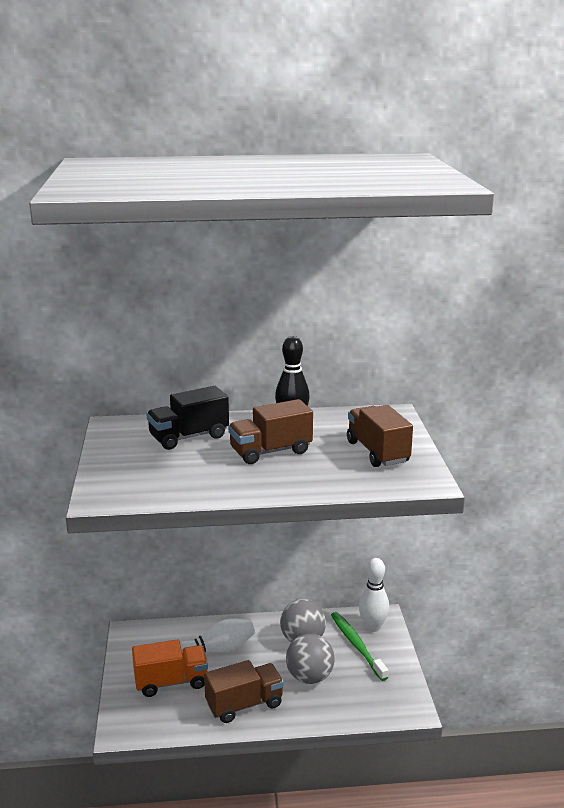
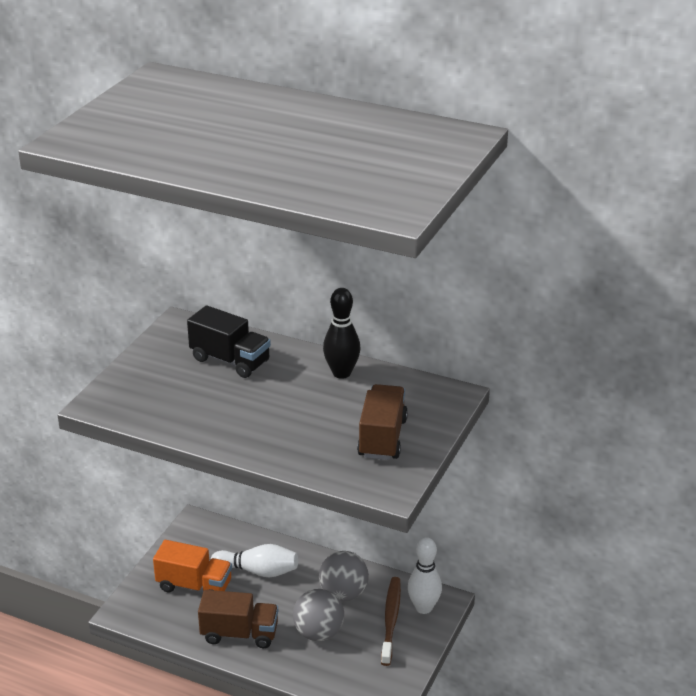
camera: 30 degrees right, 10 degrees up
(189, 437) = (230, 360): black truck -> black truck turned 150 degrees counterclockwise
(270, 451) = (285, 403): brown truck -> none
(356, 645) = (391, 619): green toothbrush -> brown toothbrush

